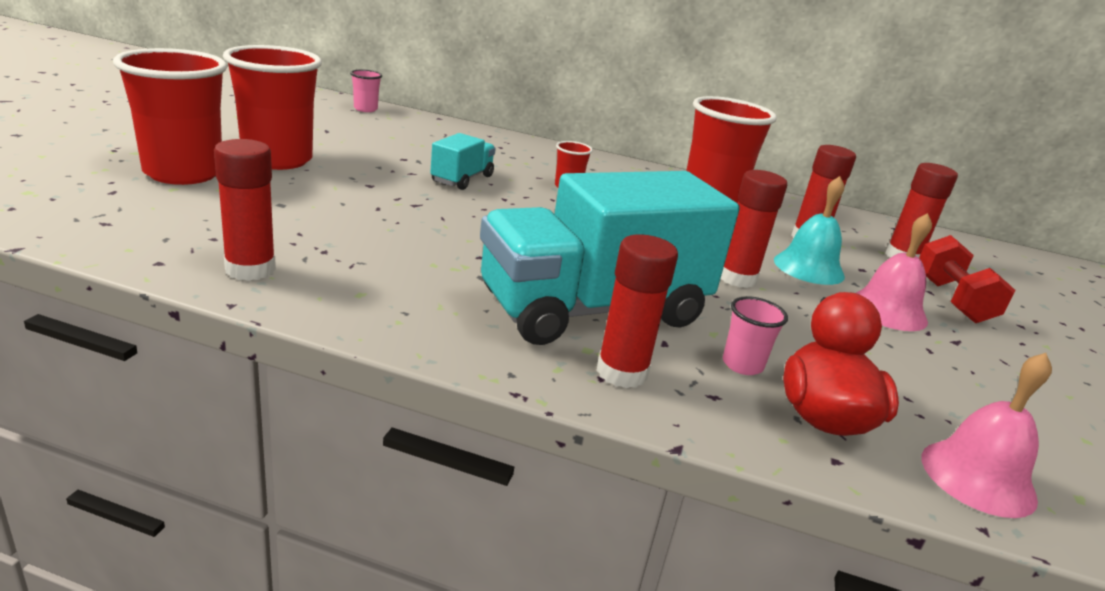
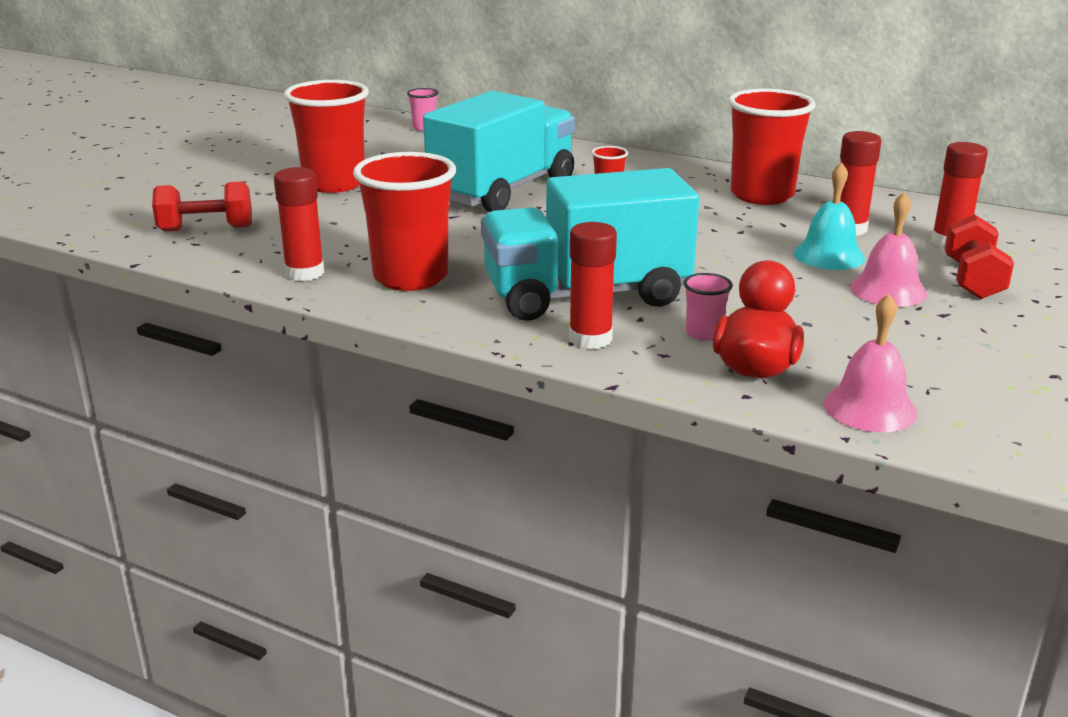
camera: 15 degrees right, 0 degrees up
(121, 205) = (206, 229): none -> red dumbbell
(183, 173) = (254, 200): red cup -> red cup (410, 277)
(462, 179) = (503, 190): turquoise truck -> turquoise truck, size x2.24
(737, 278) = (743, 267): red glue stick -> none

